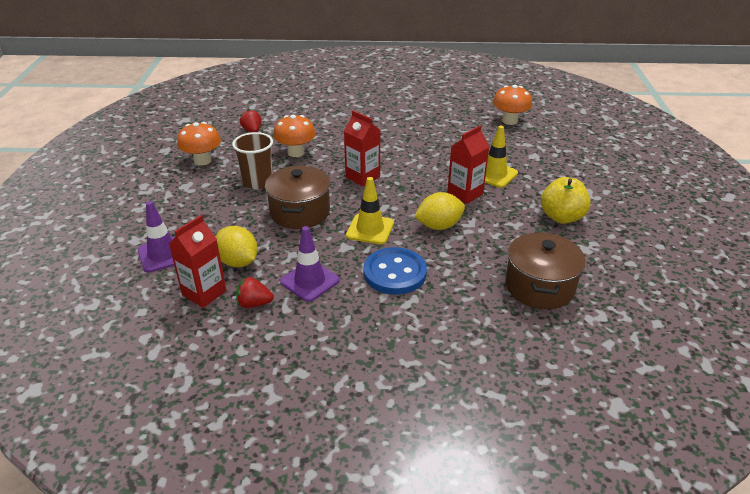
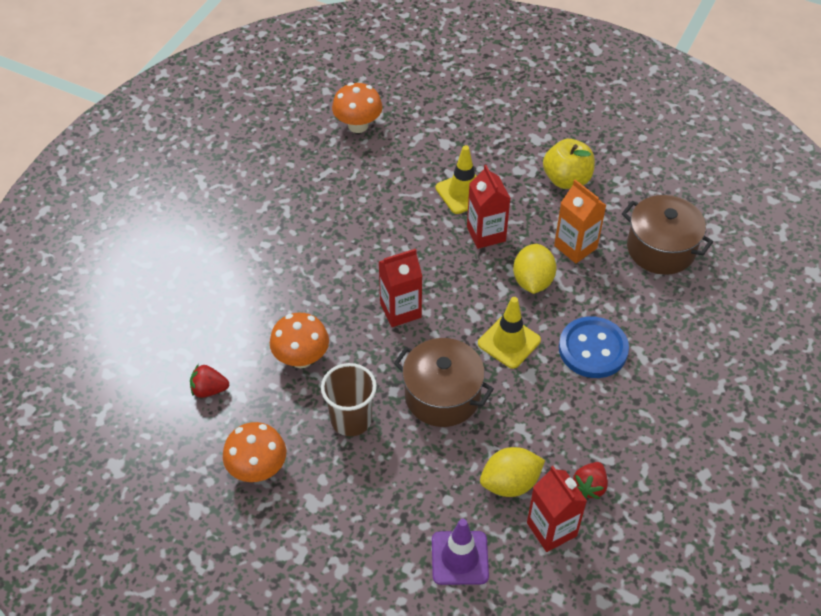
camera: 65 degrees left, 15 degrees up
(309, 281) = (574, 426): purple traffic cone -> none
(494, 238) = (575, 247): none -> orange carton

